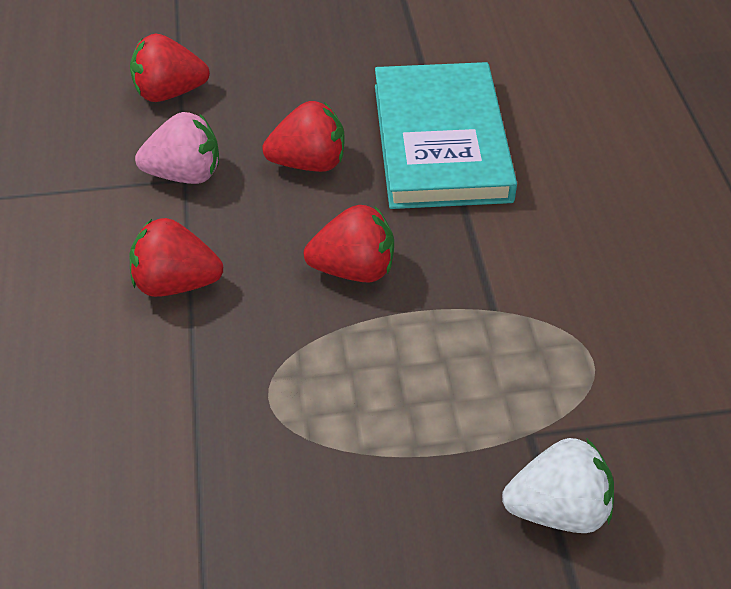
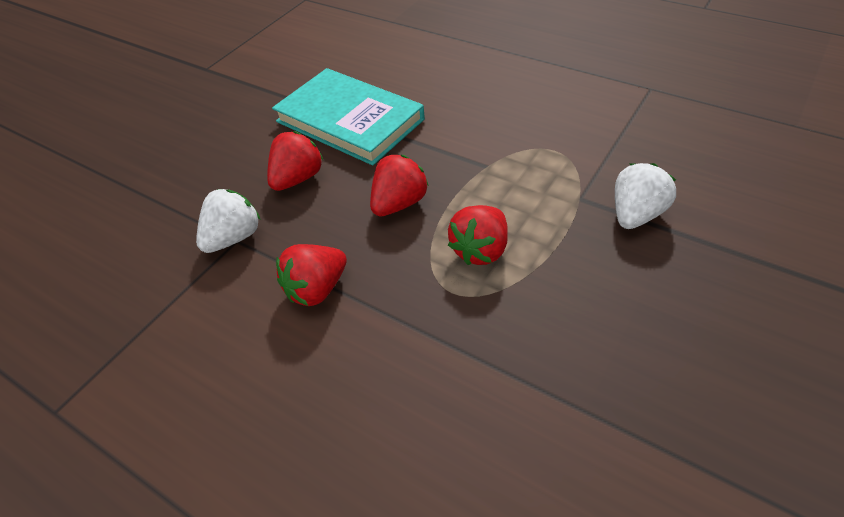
camera: 45 degrees left, 0 degrees up
(169, 93) = (155, 209): red strawberry -> red strawberry (480, 250)
(185, 175) = (233, 238): pink strawberry -> white strawberry

